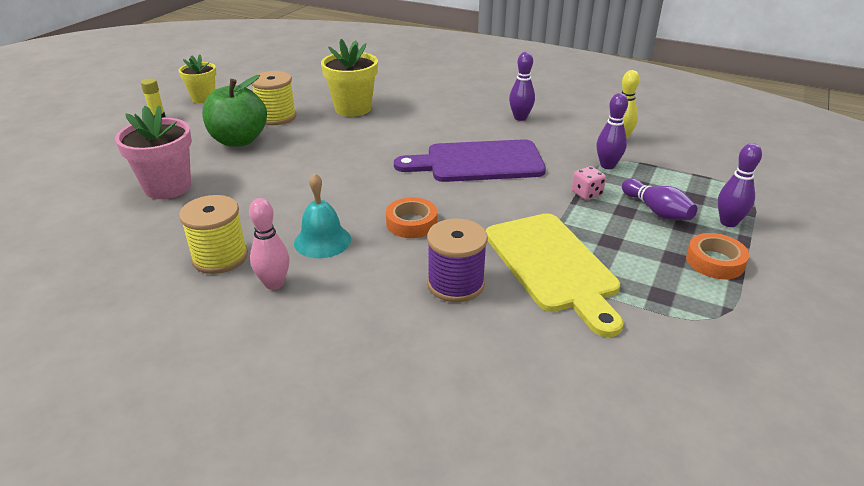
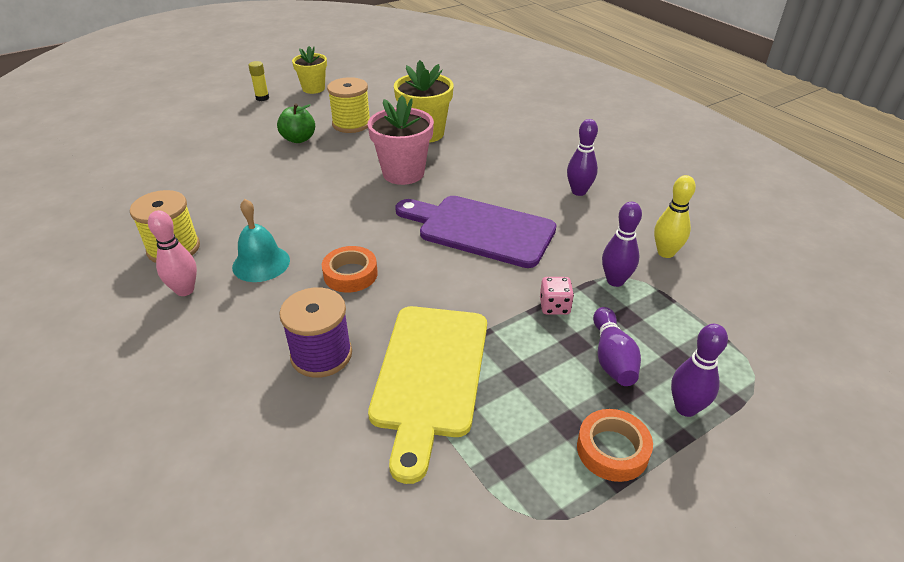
camera: 30 degrees right, 5 degrees up
(168, 187) = (204, 168): pink flower pot -> pink flower pot (403, 173)
(239, 140) = (298, 139): green apple -> green apple, size x0.62

